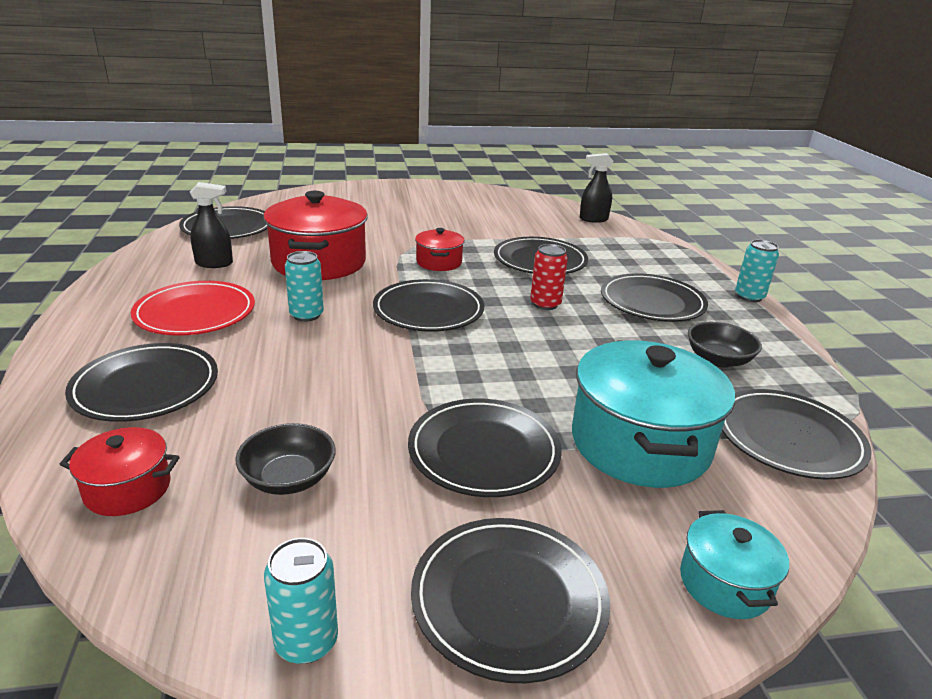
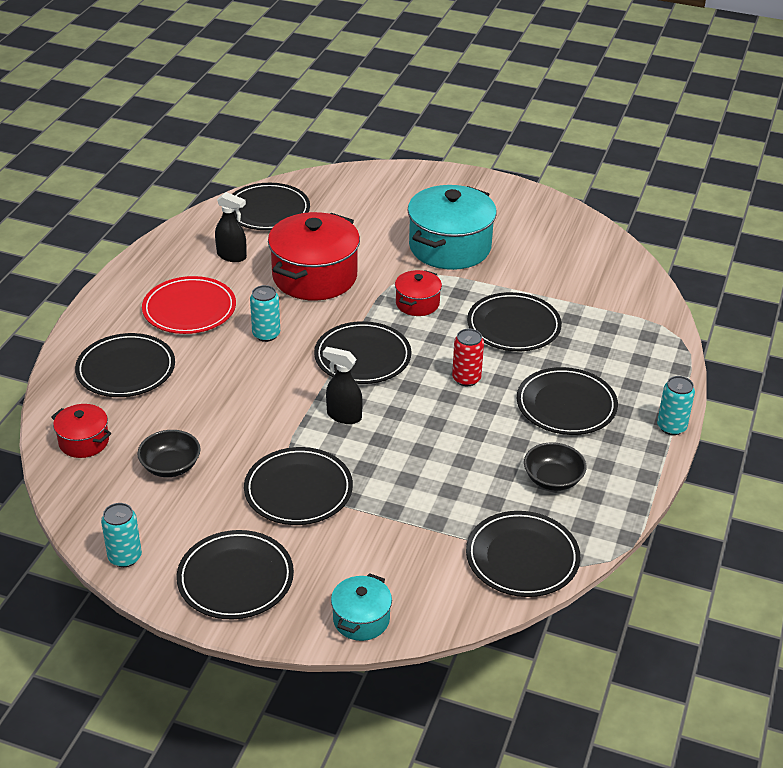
camera: 30 degrees right, 10 degrees up
(593, 219) = (631, 282): black spray bottle -> black spray bottle (344, 416)
(640, 443) = (407, 522): turquoise pot -> turquoise pot (450, 247)

